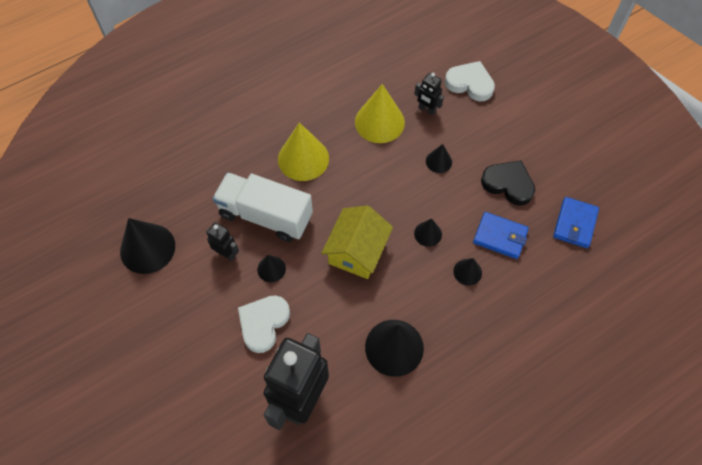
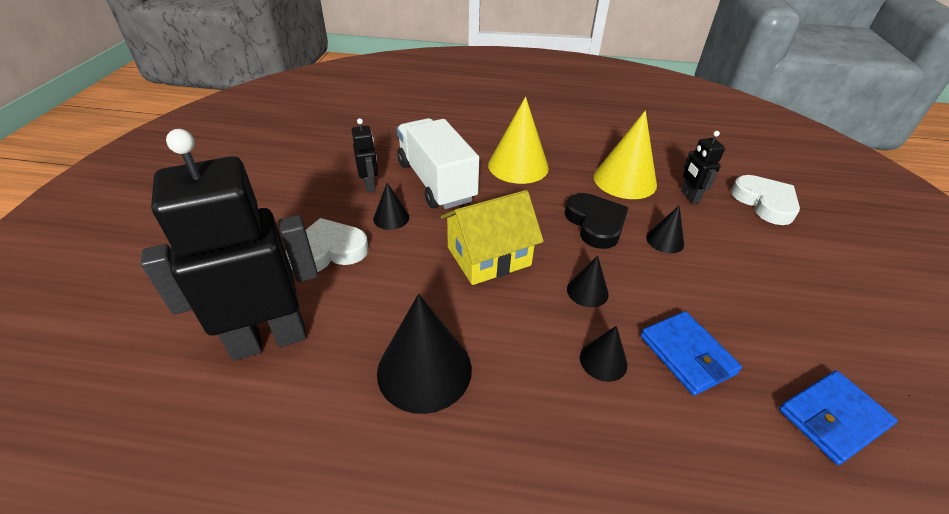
camera: 40 degrees right, 20 degrees down
(147, 248) = (319, 148): black cone -> none
(508, 184) = (746, 310): black heart -> black heart (595, 224)

